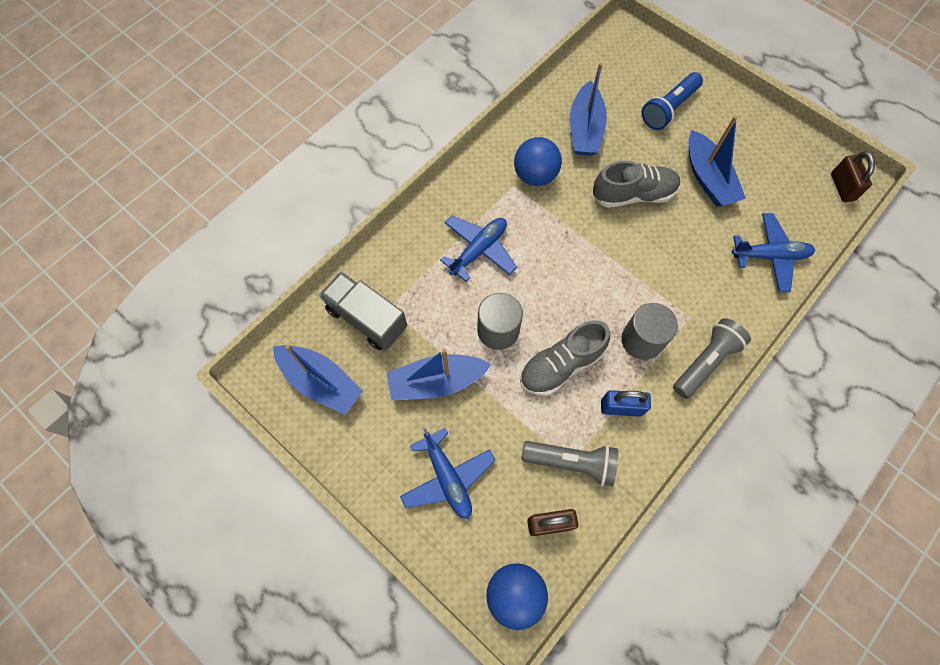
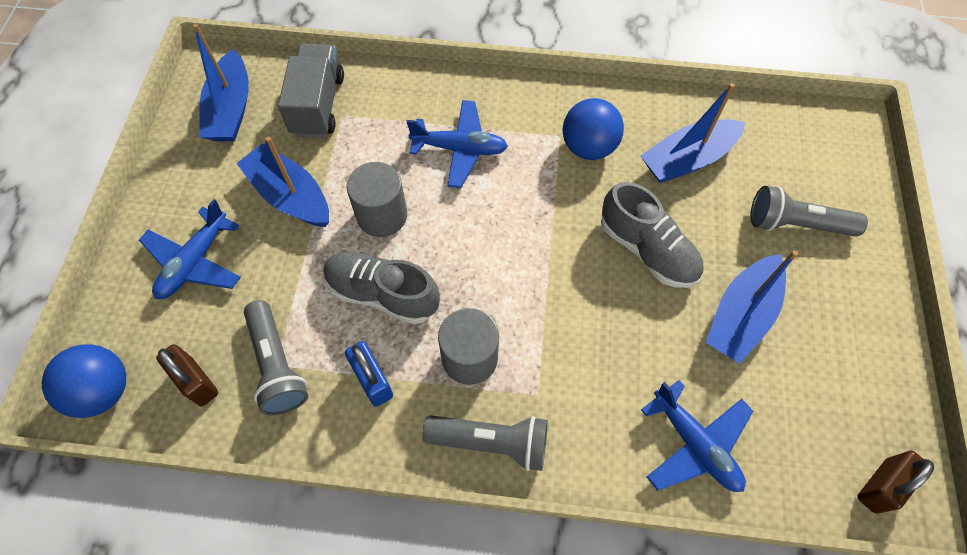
camera: 55 degrees right, 5 degrees down
(668, 109) = (795, 224): blue flashlight -> grey flashlight

